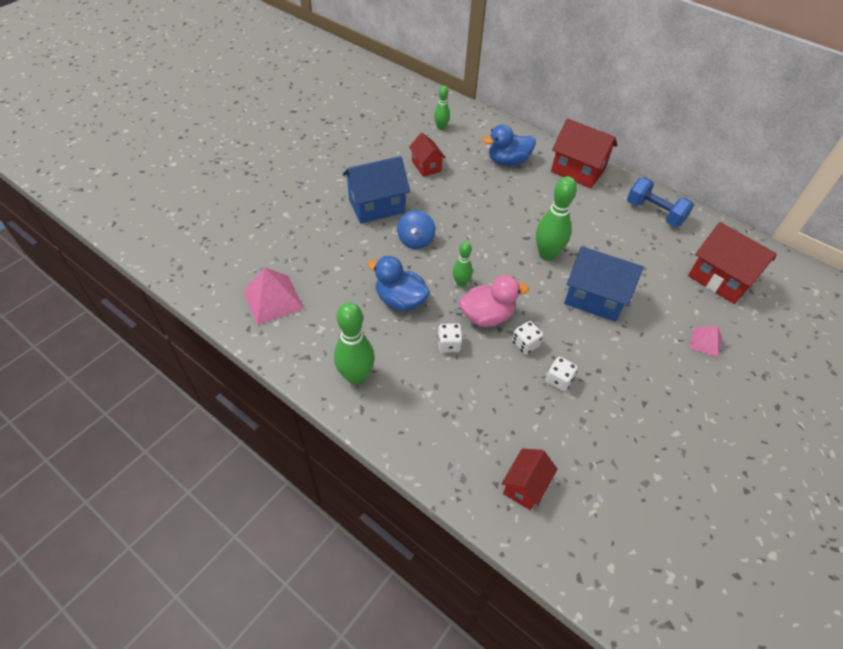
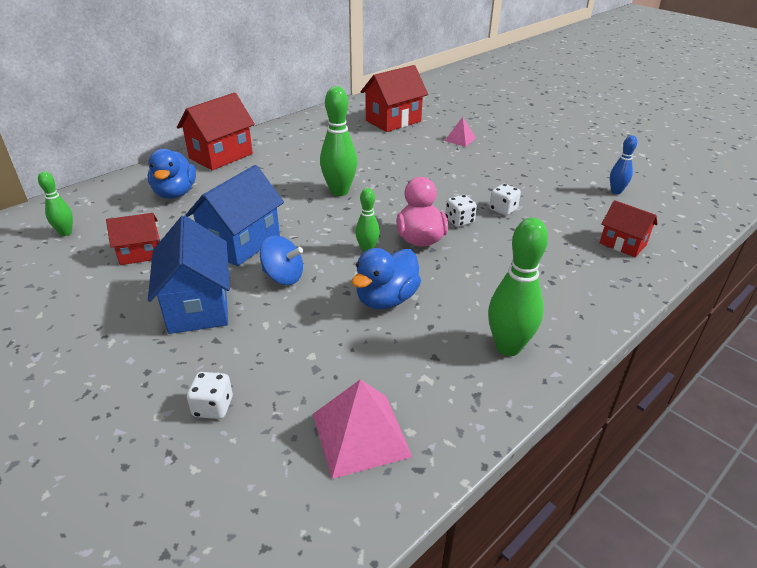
camera: 80 degrees left, 15 degrees down
(449, 344) = (458, 269): white dice -> white dice (213, 407)
(594, 298) = (405, 176): blue house -> blue house (241, 243)
(642, 499) = (616, 191): none -> blue bowling pin
(654, 213) = (303, 131): blue dumbbell -> none

